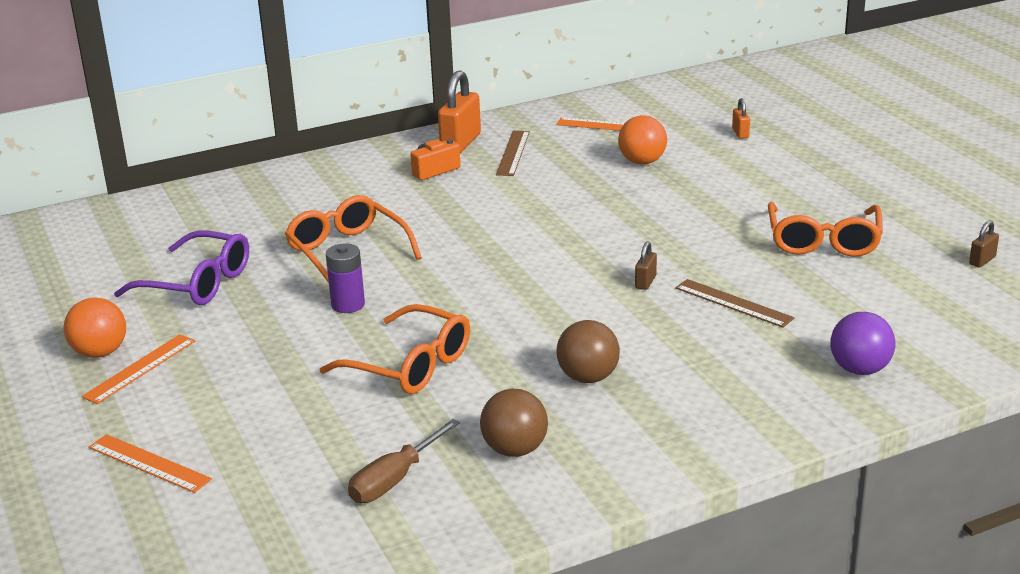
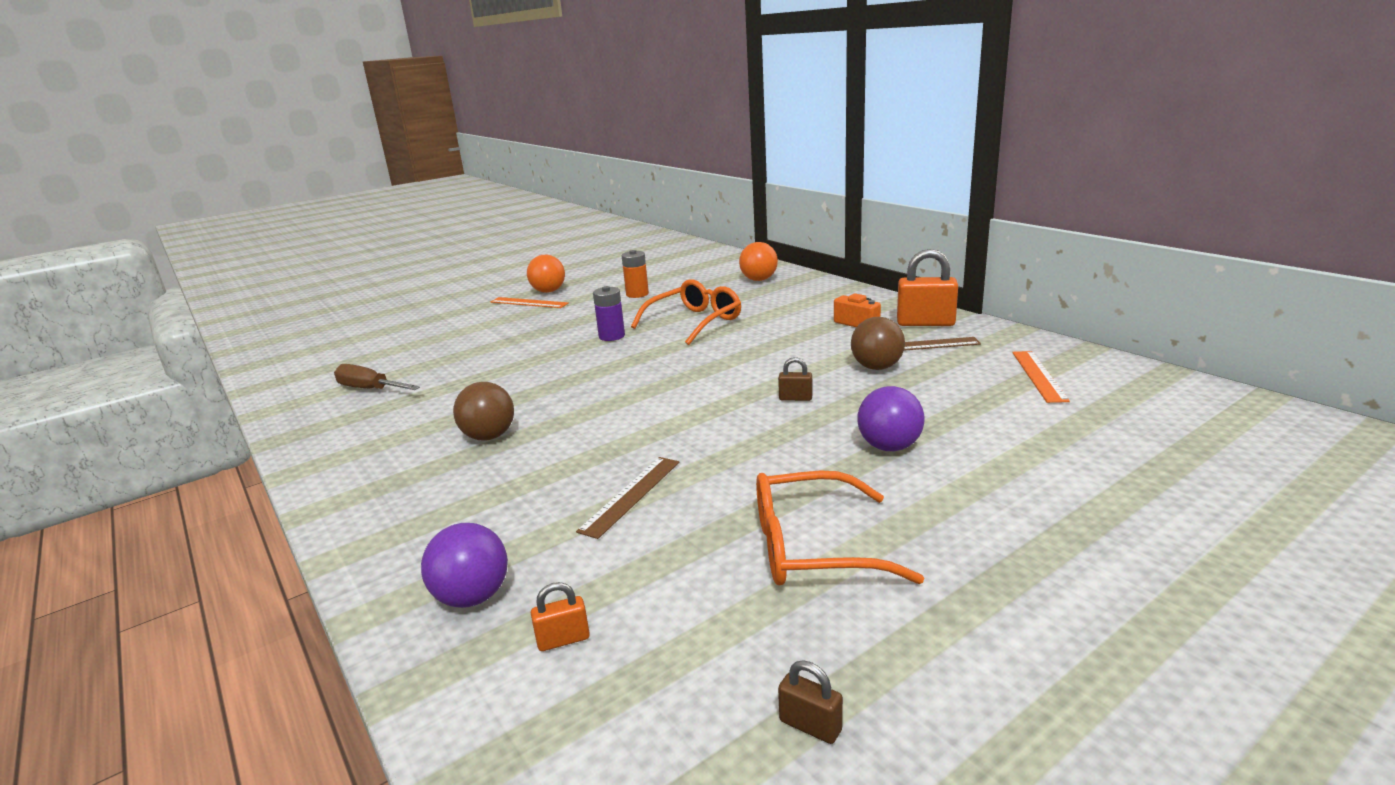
camera: 80 degrees right, 5 degrees down
(149, 463) = (422, 325): orange ruler -> none
(198, 283) = (637, 294): purple glasses -> orange battery
(410, 365) = (521, 369): orange glasses -> none
(515, 450) = (388, 423): brown ball -> brown ball (877, 367)
(642, 162) = (959, 405): orange ball -> orange ball (759, 280)
(645, 282) = (669, 441): brown padlock -> brown padlock (795, 398)
(697, 197) = (889, 447): none -> purple ball
(740, 133) = (1112, 456): orange padlock -> orange padlock (563, 640)

